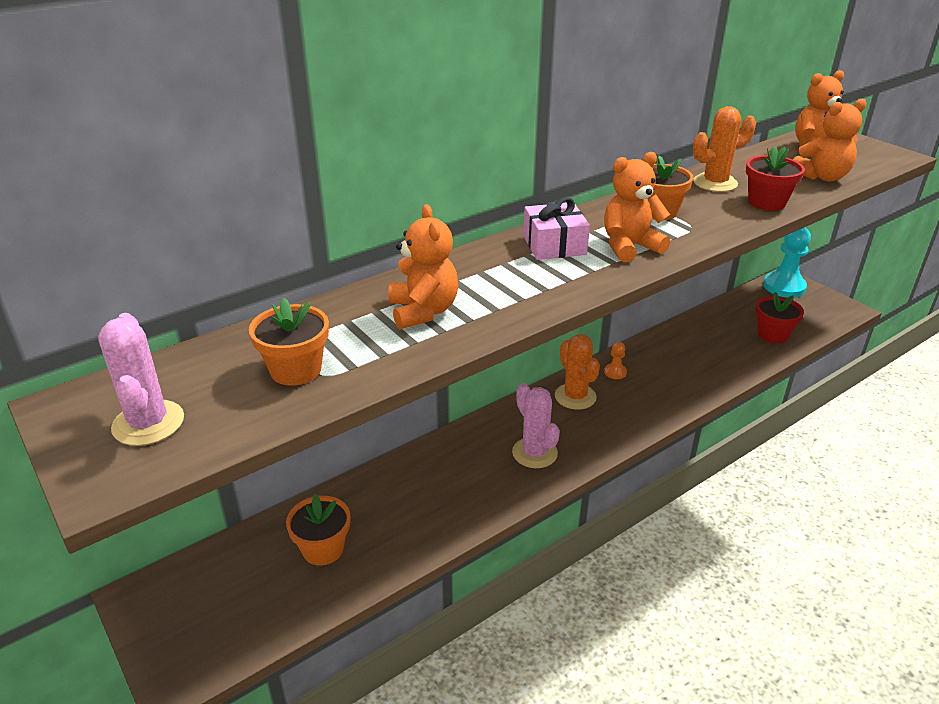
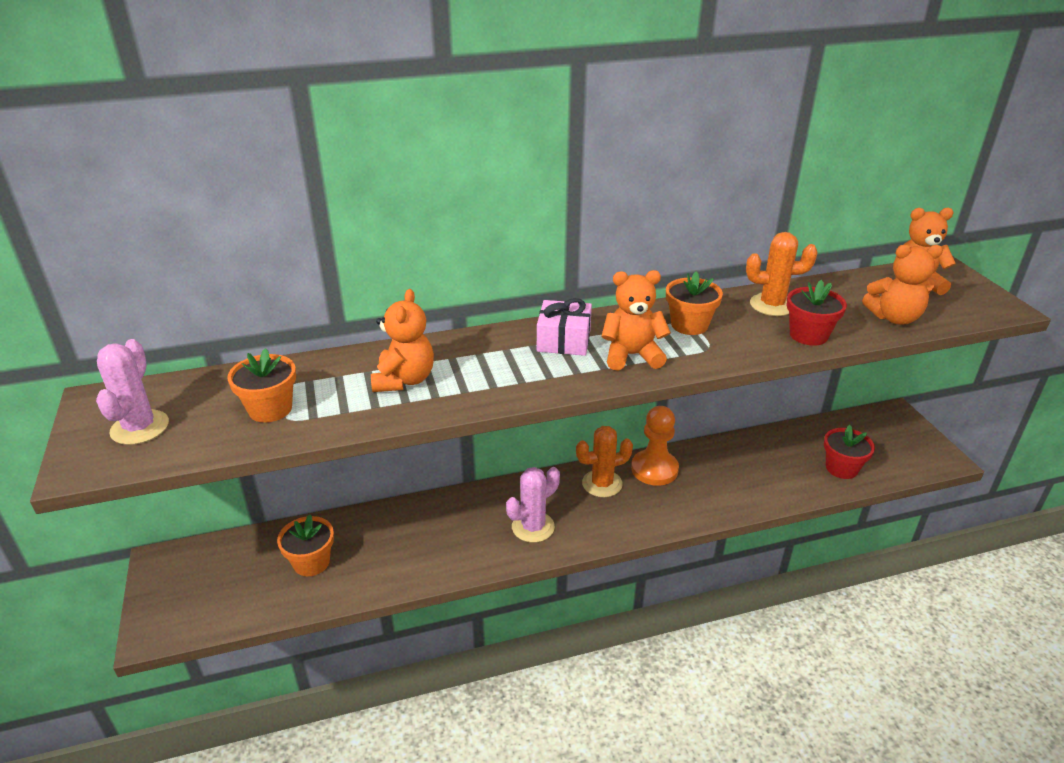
camera: 20 degrees right, 0 degrees up
(534, 453) = (533, 527): pink cactus -> pink cactus turned 60 degrees clockwise
(575, 396) = (602, 484): orange cactus -> orange cactus turned 75 degrees clockwise
(615, 372) = (654, 469): orange pawn -> orange pawn, size x2.15
(784, 287) = (888, 420): turquoise pawn -> none

